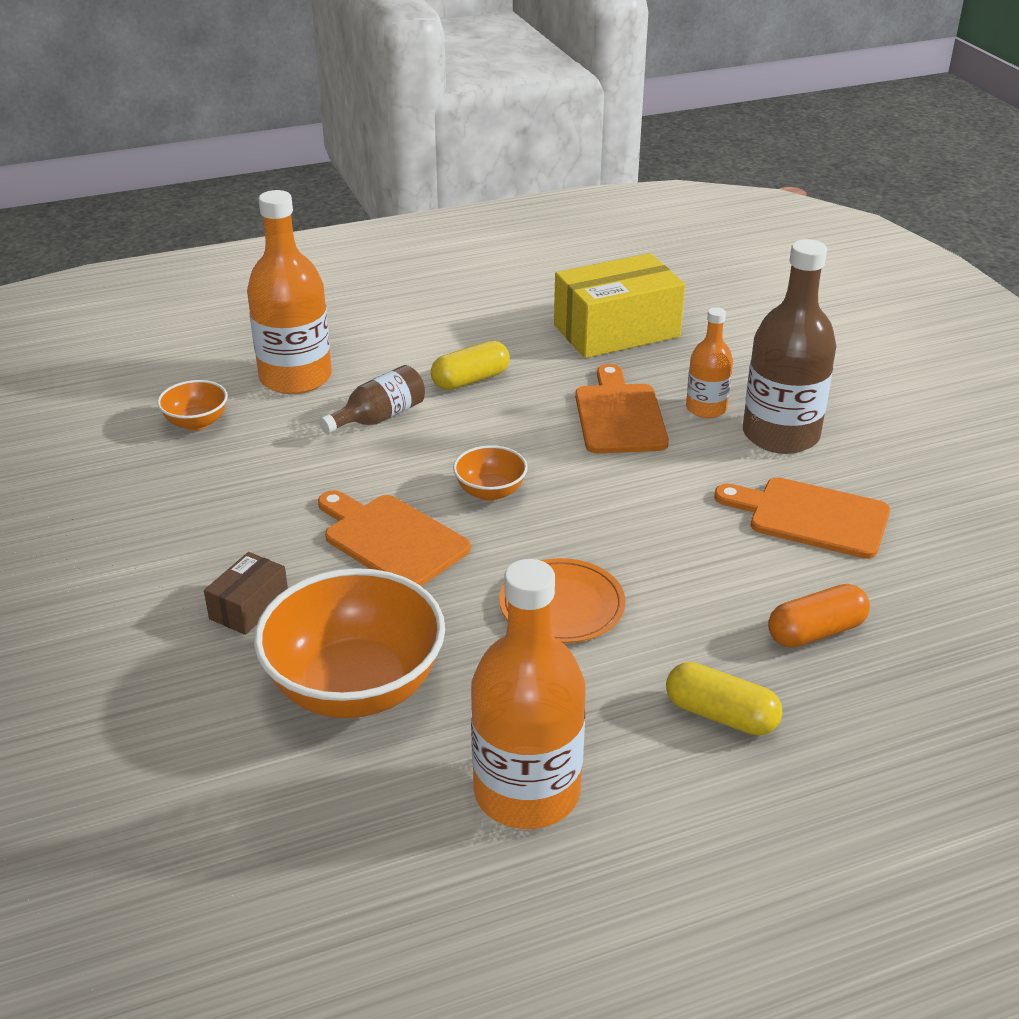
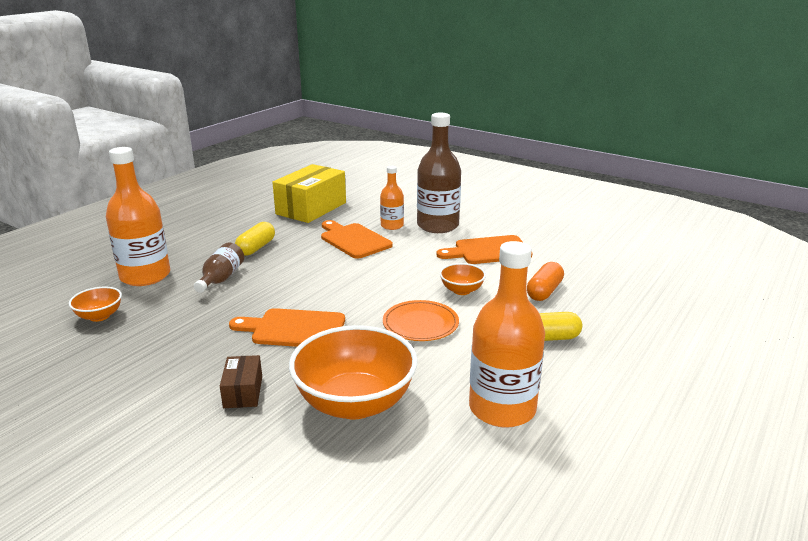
camera: 35 degrees left, 10 degrees down
(490, 492) = (325, 290): orange bowl -> orange bowl (461, 290)

